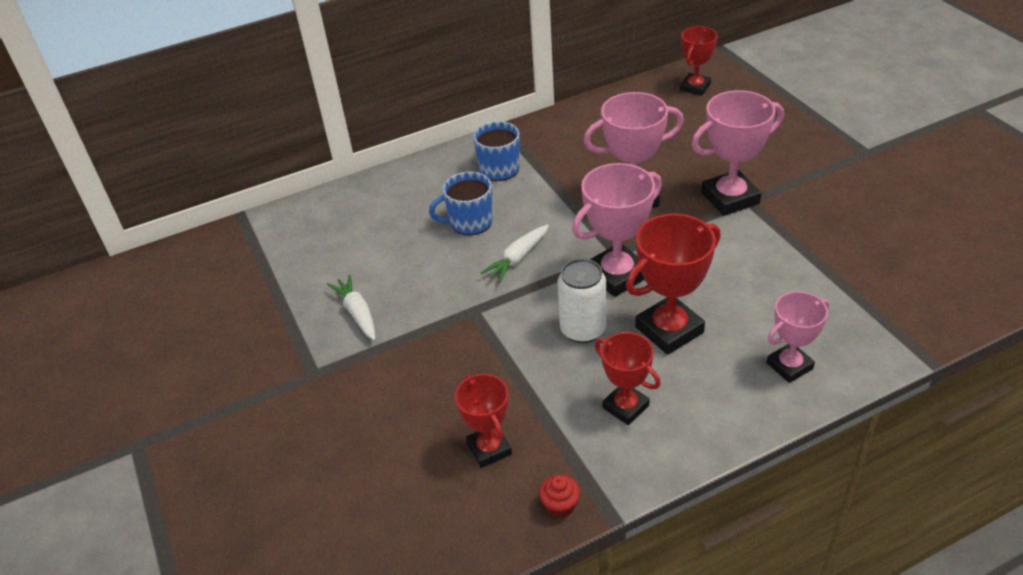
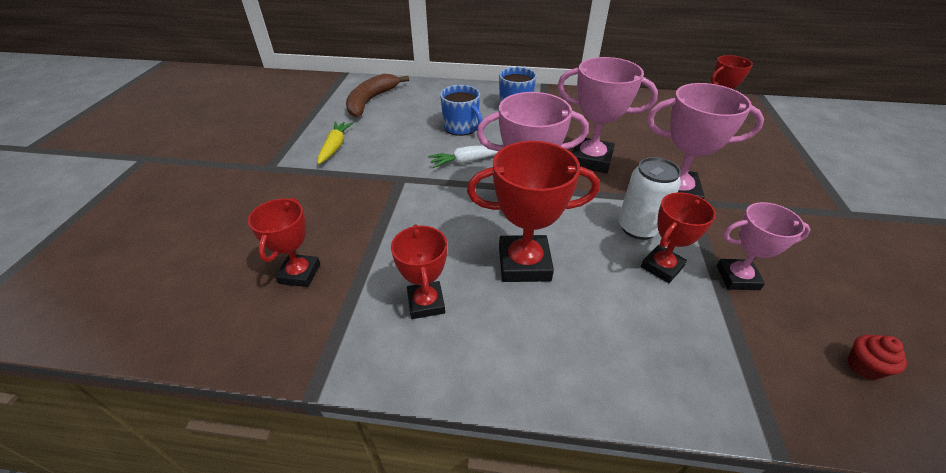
camera: 30 degrees right, 0 degrees up
(325, 237) = (371, 101): none -> brown banana
(357, 313) = (335, 147): white carrot -> yellow carrot
(470, 222) = (461, 127): blue mug -> blue mug turned 150 degrees counterclockwise
(560, 506) = (290, 350): red cupcake -> red cupcake (864, 366)
(583, 329) = (458, 228): white can -> white can (638, 228)
(773, 273) = (662, 267): none -> red trophy
(789, 366) = (604, 355): pink trophy -> pink trophy (737, 278)

